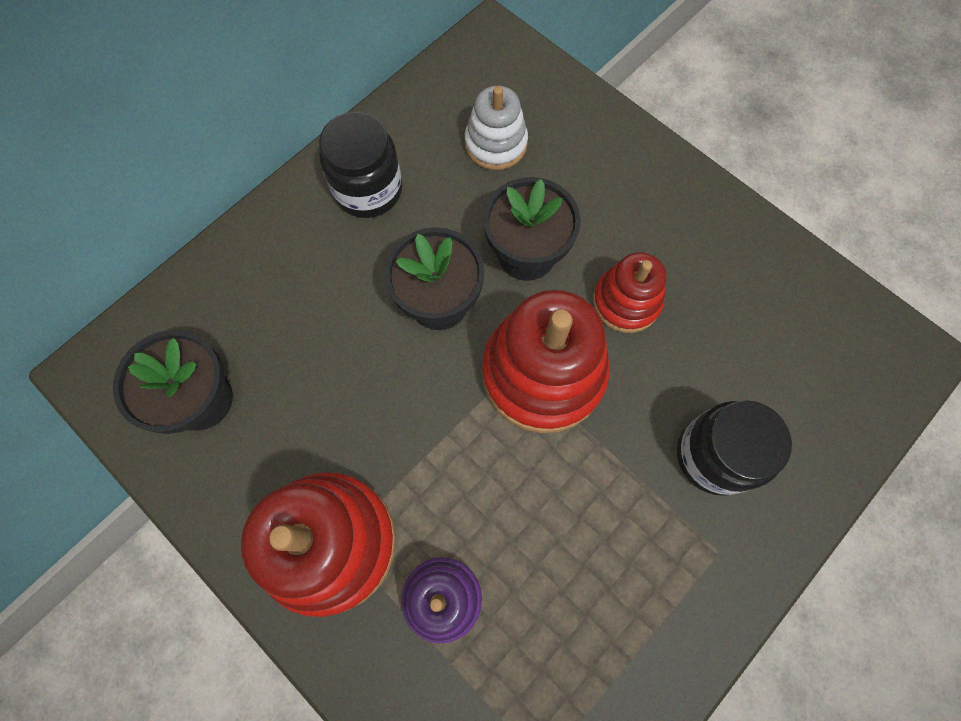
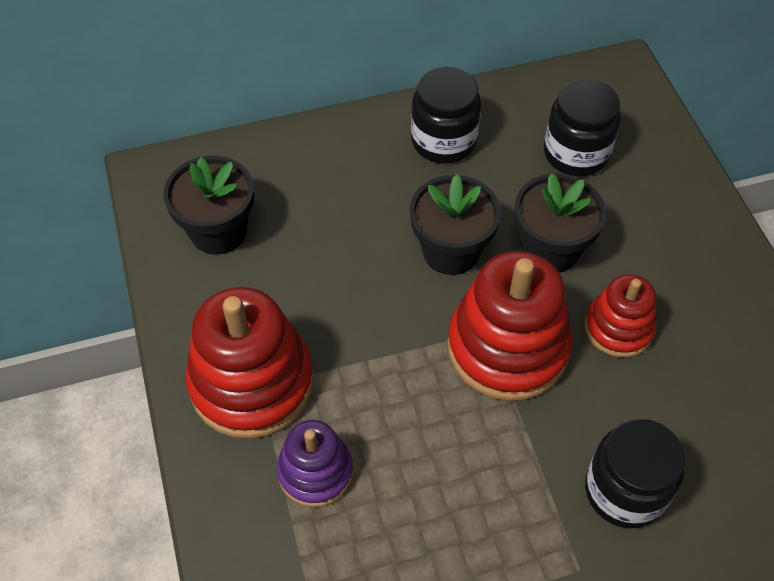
camera: 30 degrees right, 15 degrees down
(496, 144) = (576, 153): white stacking toy -> black jar

